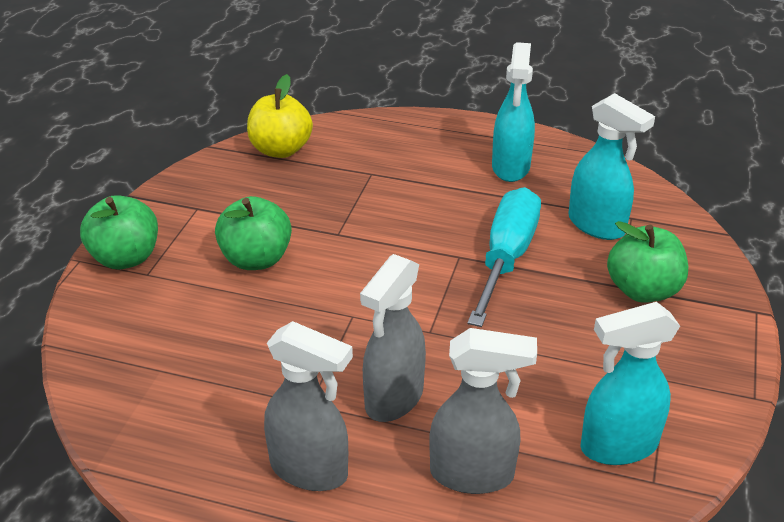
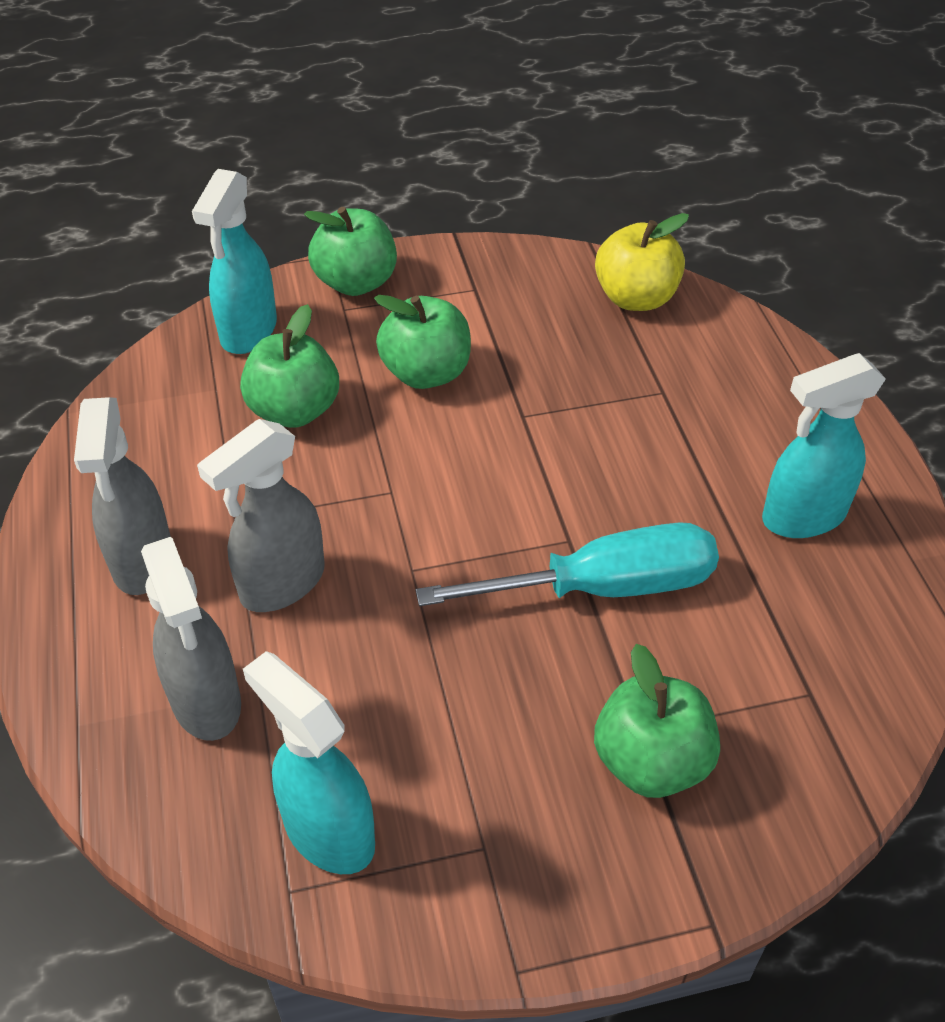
camera: 60 degrees right, 10 degrees up
(228, 335) = (294, 410): none -> green apple
(393, 399) = (281, 584): grey spray bottle -> grey spray bottle turned 45 degrees counterclockwise
(597, 226) = (754, 659): turquoise spray bottle -> turquoise spray bottle (248, 332)

